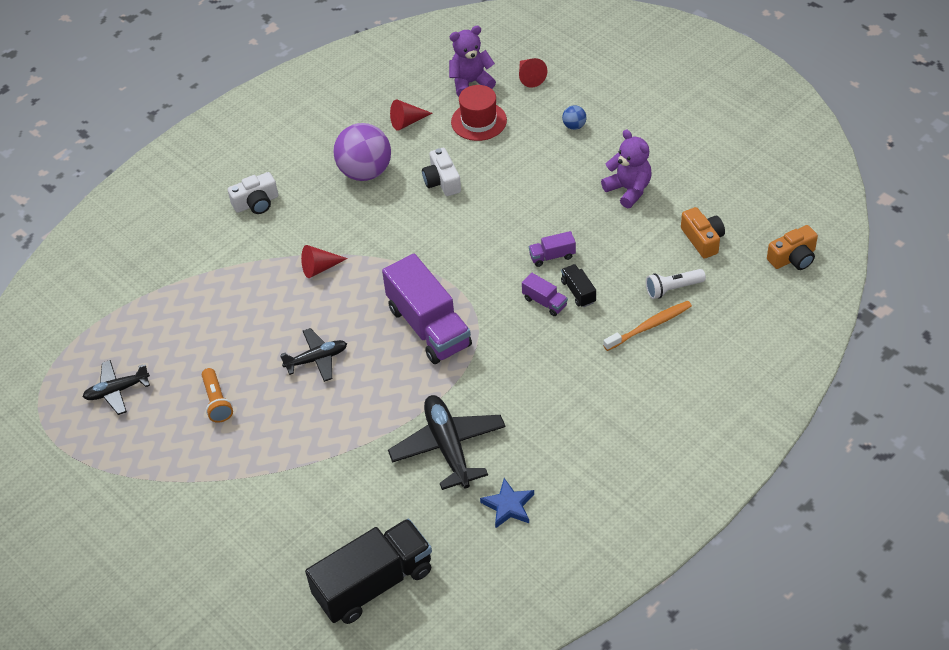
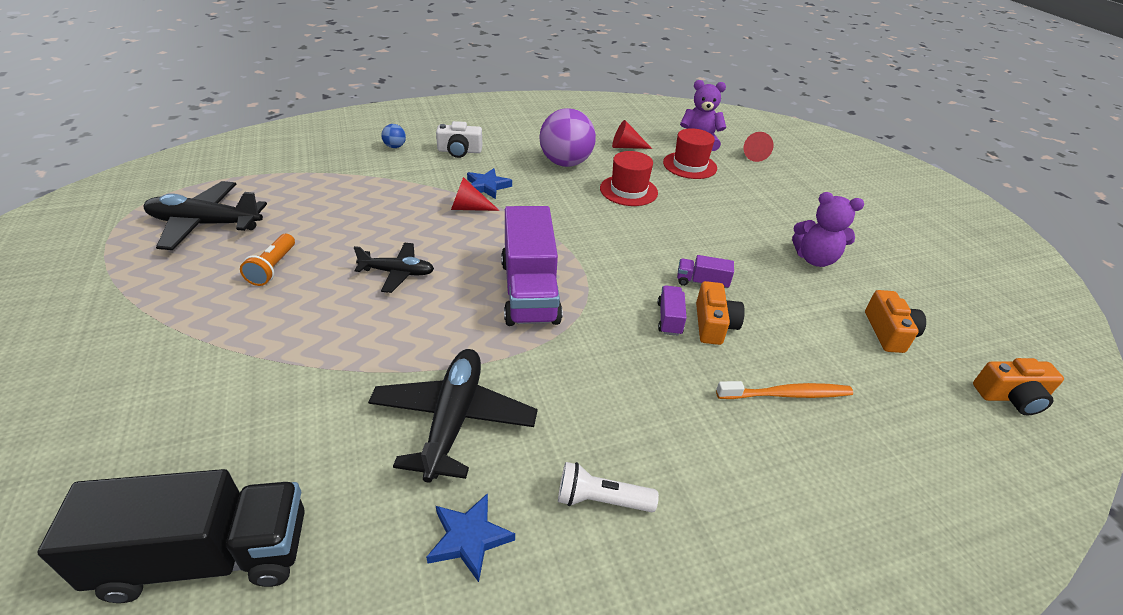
camera: 20 degrees right, 10 degrees down
(117, 391) = (206, 224): black plane -> black plane, size x1.63
(316, 235) = (487, 186): none -> blue star
(442, 181) = (628, 190): white camera -> red hat
(544, 302) = (669, 319): purple truck -> purple truck turned 150 degrees counterclockwise
(574, 126) = (779, 196): blue ball -> blue ball (395, 147)
(578, 292) = (713, 324): black truck -> orange camera
(628, 190) = (815, 259): purple teddy bear -> purple teddy bear turned 120 degrees clockwise
(673, 289) = (833, 367): white flashlight -> white flashlight (601, 500)

